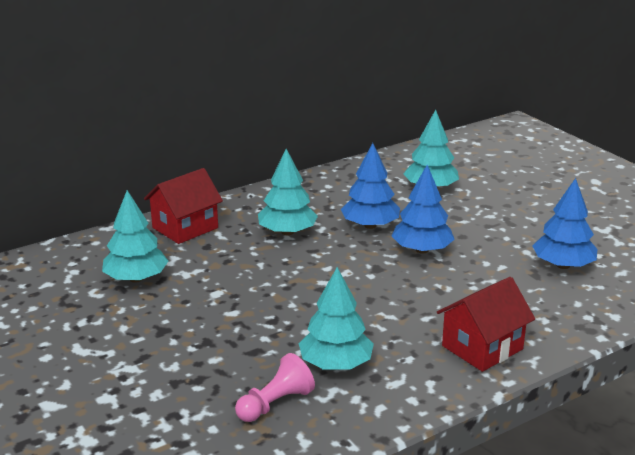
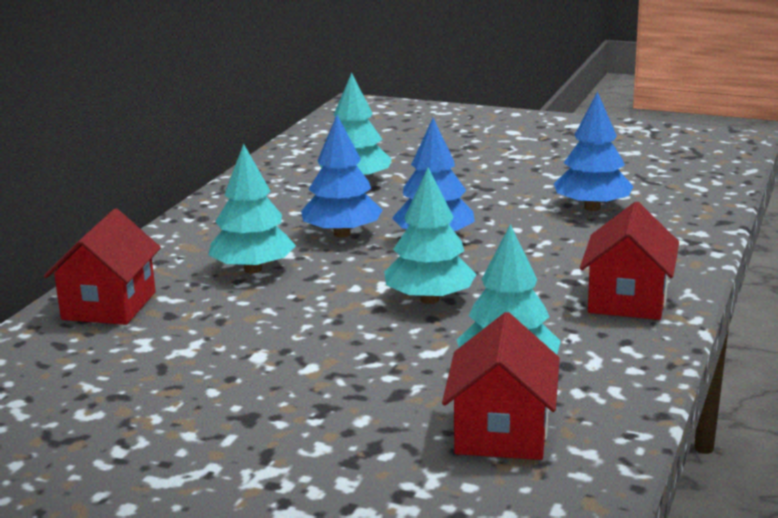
camera: 35 degrees left, 5 degrees down
(136, 278) = (124, 379): turquoise tree -> turquoise tree (429, 299)
(275, 404) = (501, 432): pink pawn -> red house

